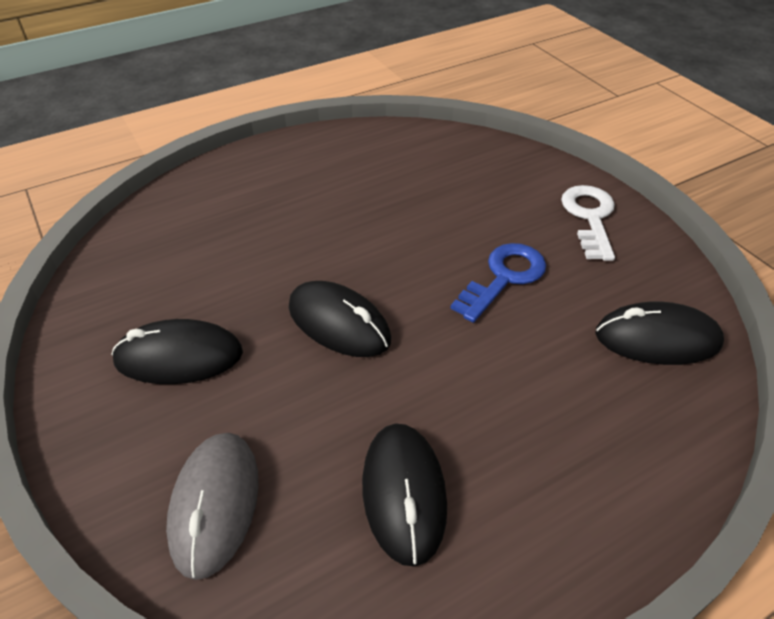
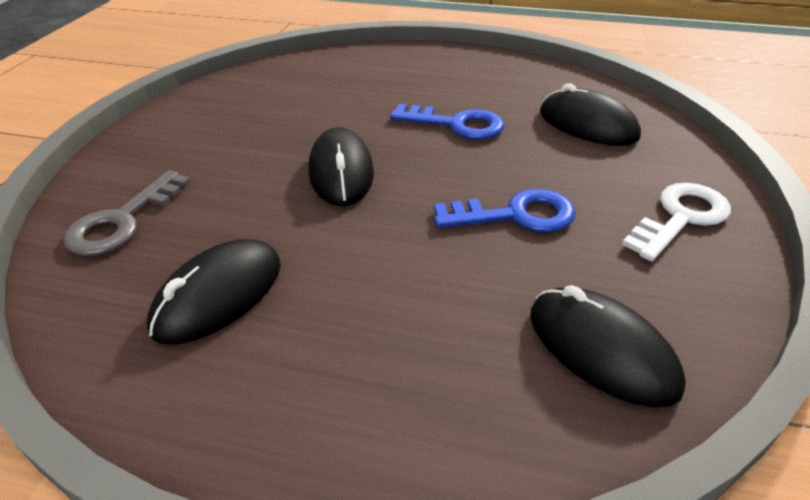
camera: 45 degrees right, 5 degrees down
(179, 357) = (225, 137): black mouse -> black mouse (587, 125)
(215, 504) = (123, 221): grey mouse -> grey key
(365, 223) = (456, 124): none -> blue key

